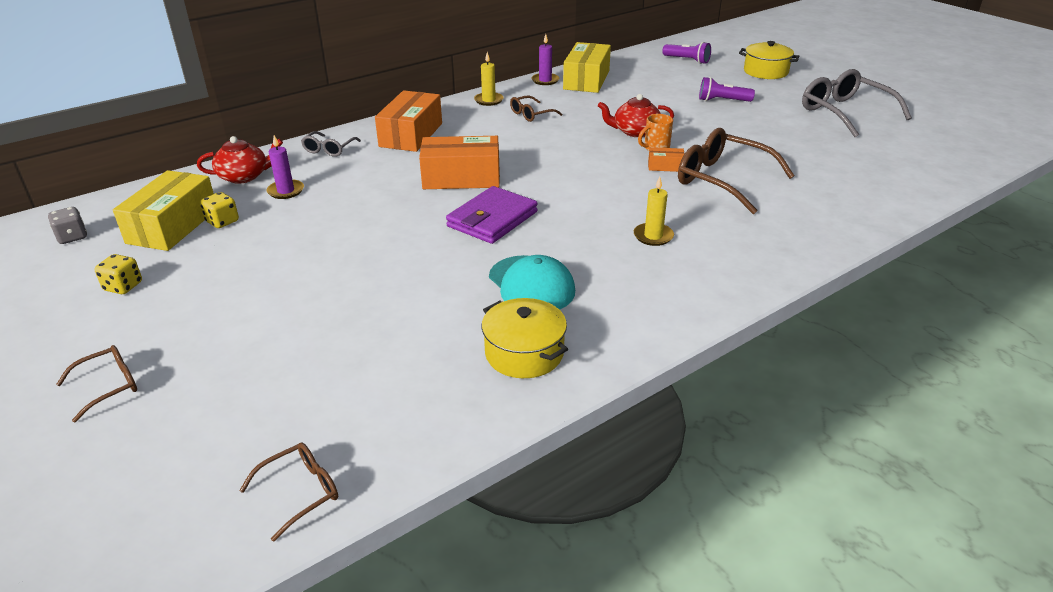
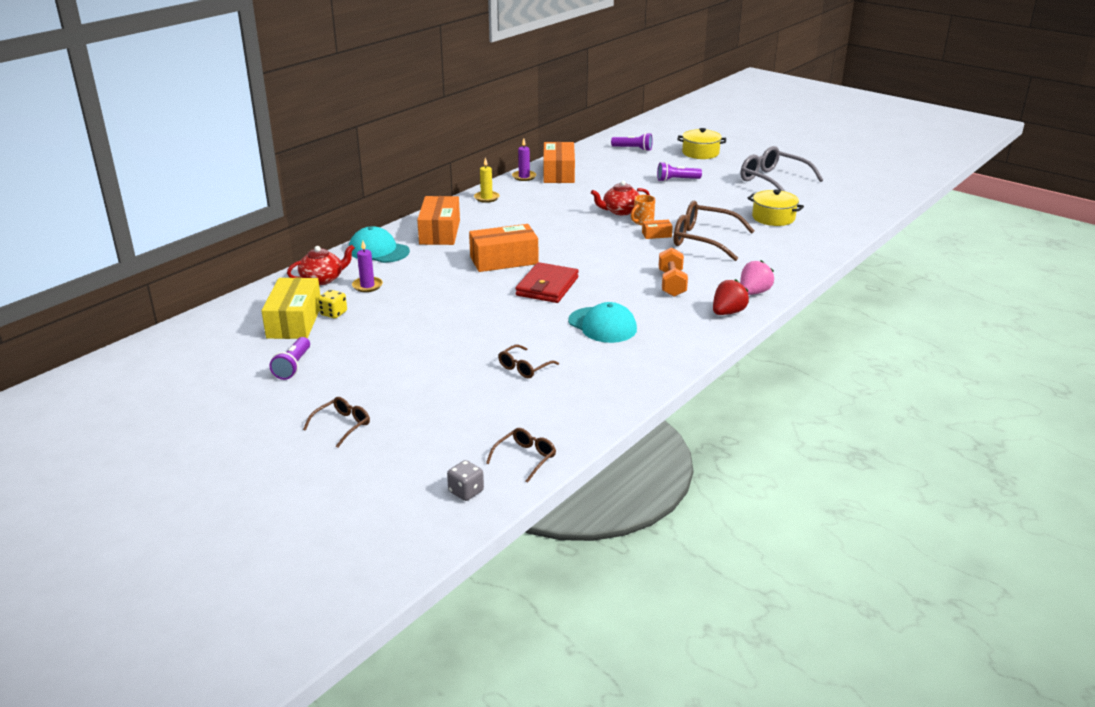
camera: 15 degrees left, 5 degrees down
(72, 237) = (216, 339): grey dice -> grey dice (466, 491)
(123, 286) = (293, 366): yellow dice -> purple flashlight
(329, 149) = (378, 251): grey glasses -> turquoise cap
(492, 219) = (547, 286): purple wallet -> red wallet
(524, 353) = (622, 366): yellow pot -> yellow pot (773, 218)
(531, 114) = (529, 206): brown glasses -> brown glasses (524, 368)
(586, 80) = (558, 173): yellow box -> orange box
(653, 236) = (671, 284): yellow candle -> orange dumbbell
(711, 290) = (728, 312): none -> red strawberry
(760, 264) = (753, 292): none -> pink strawberry

